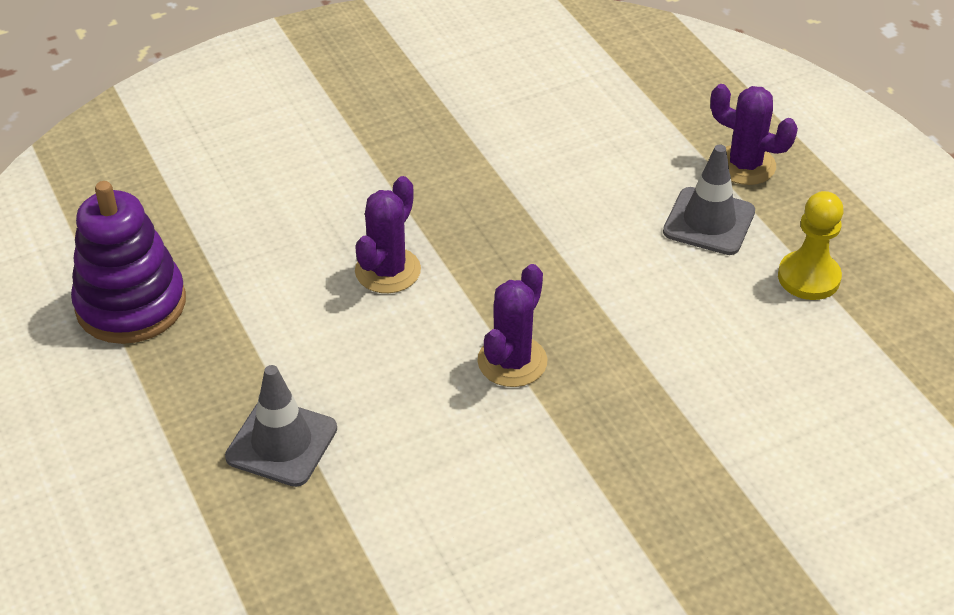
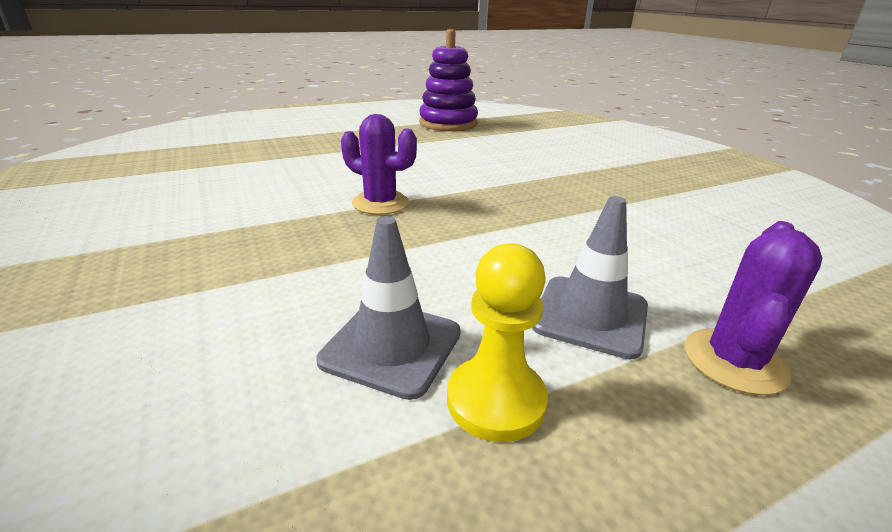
camera: 90 degrees right, 15 degrees down
(281, 443) = (335, 147): grey traffic cone -> grey traffic cone (391, 346)
(388, 270) = (480, 170): purple cactus -> none

